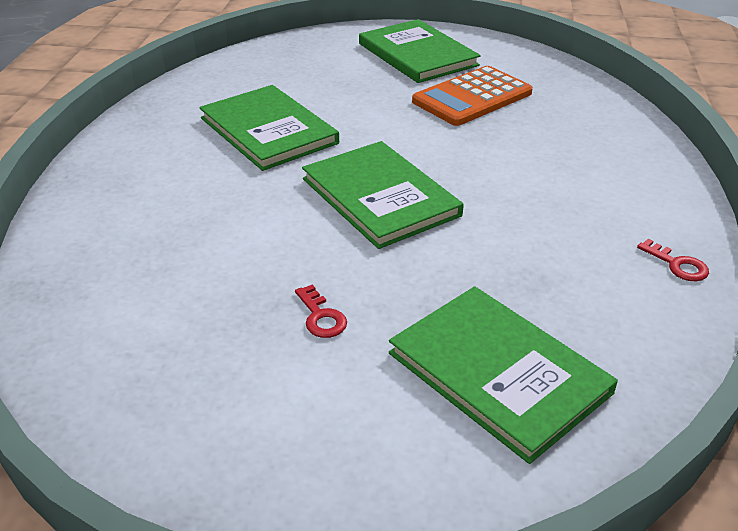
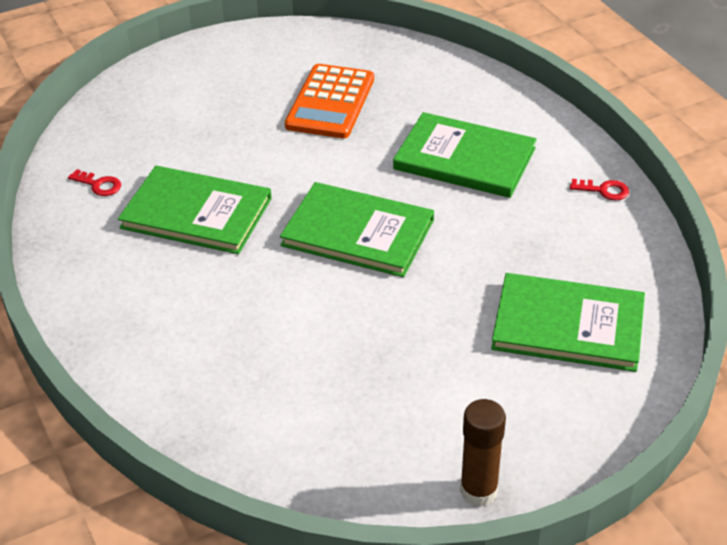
camera: 35 degrees left, 5 degrees up
(212, 486) = (478, 491): none -> brown glue stick
(321, 317) = (421, 349): red key -> red key (99, 185)
(417, 54) = (236, 73): green book -> green book (464, 159)

